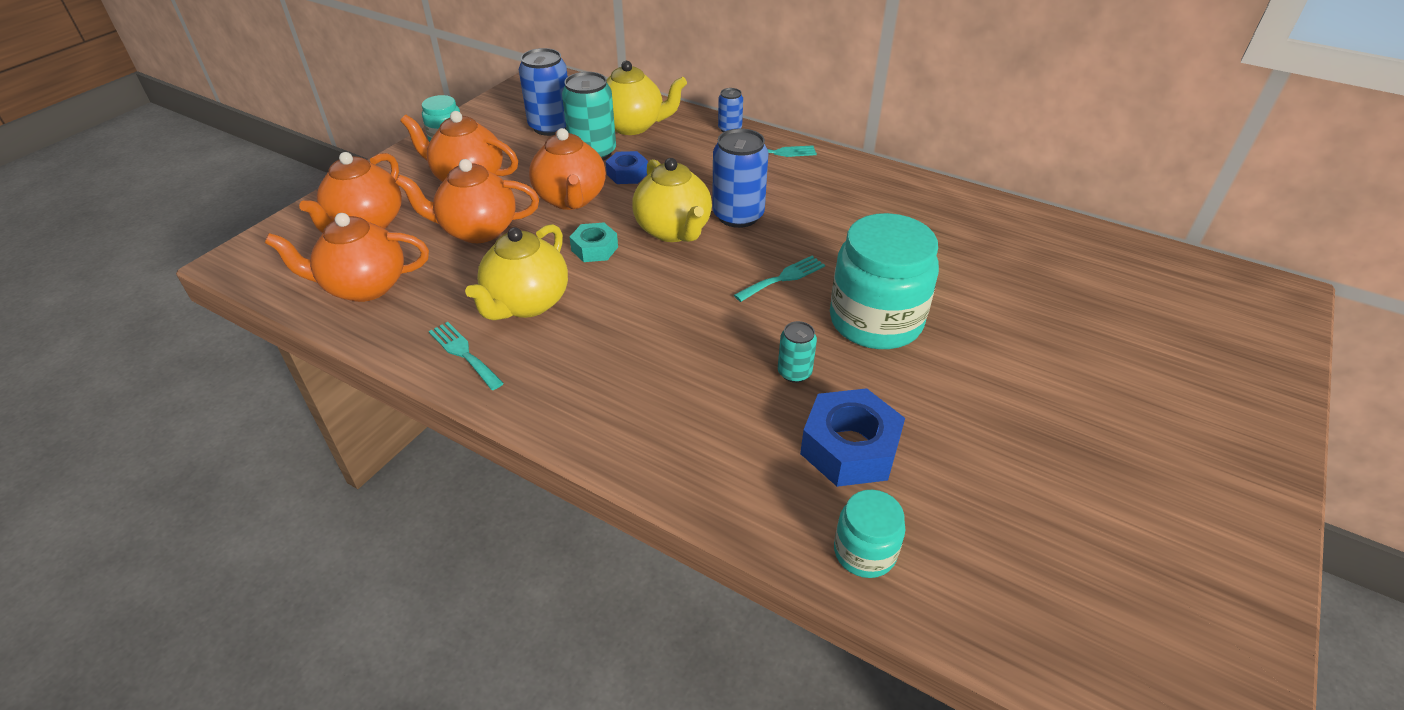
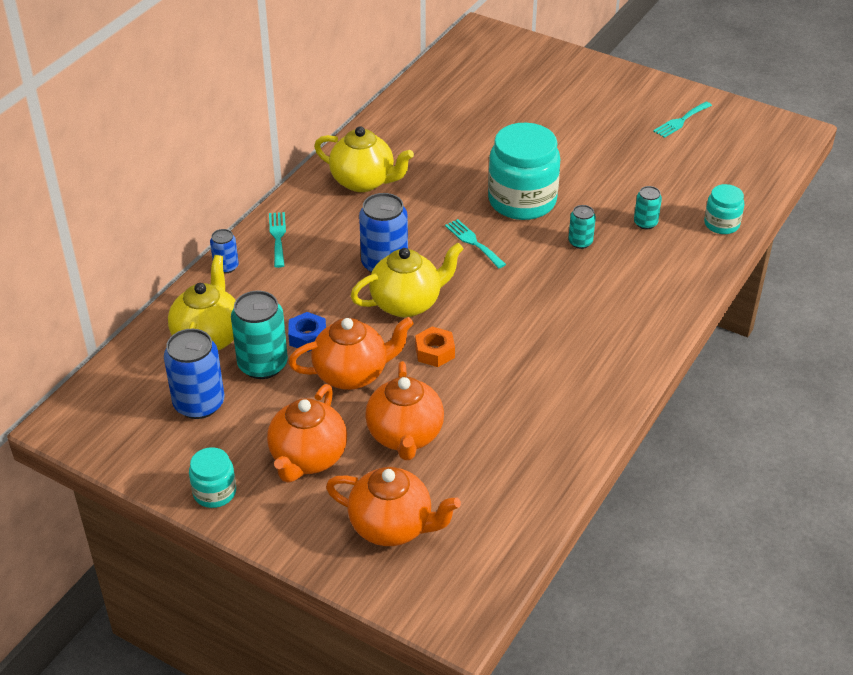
camera: 90 degrees left, 0 degrees up
(364, 287) = (496, 503): orange teapot -> none
(464, 353) = (579, 418): turquoise fork -> turquoise fork (681, 121)
(526, 303) = (514, 388): yellow teapot -> yellow teapot (363, 181)
(594, 249) = (435, 352): turquoise nut -> orange nut
(849, 448) = (645, 223): blue nut -> turquoise can

